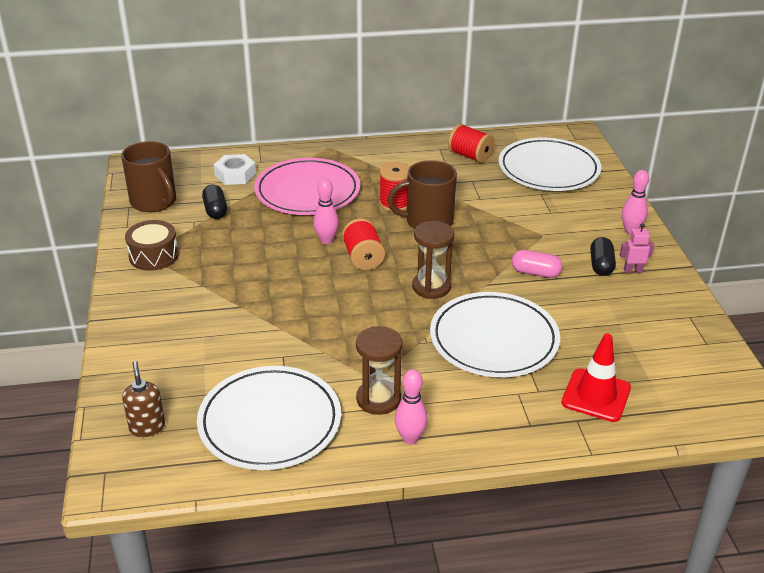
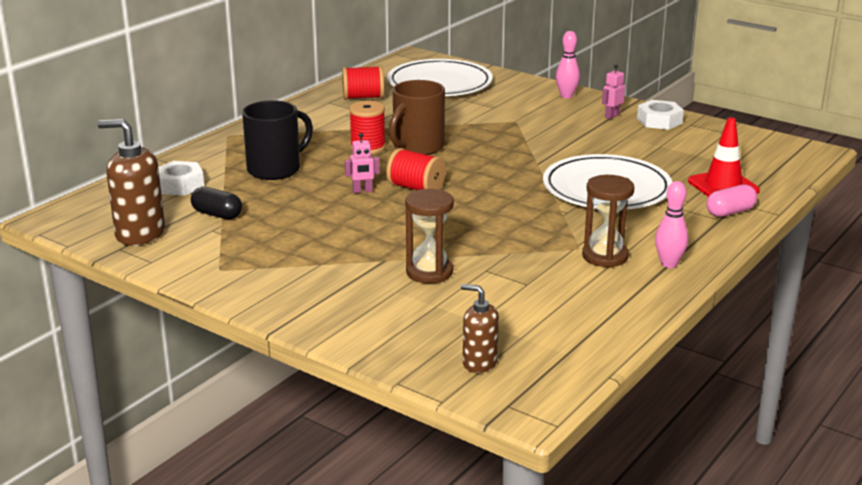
camera: 45 degrees left, 10 degrees down
(153, 256) = (228, 267): brown drum -> none
(154, 202) = (140, 234): brown mug -> brown soap dispenser
(270, 422) = (562, 308): white plate -> none
(307, 191) = (275, 169): pink plate -> black mug
(326, 240) = (362, 191): pink bowling pin -> pink robot
(431, 287) = (504, 182): brown hourglass -> brown hourglass (429, 272)
(535, 273) = (555, 143): pink capsule -> pink capsule (730, 212)
(601, 265) = (587, 121): black capsule -> none
(666, 298) = (659, 121): none -> white nut

